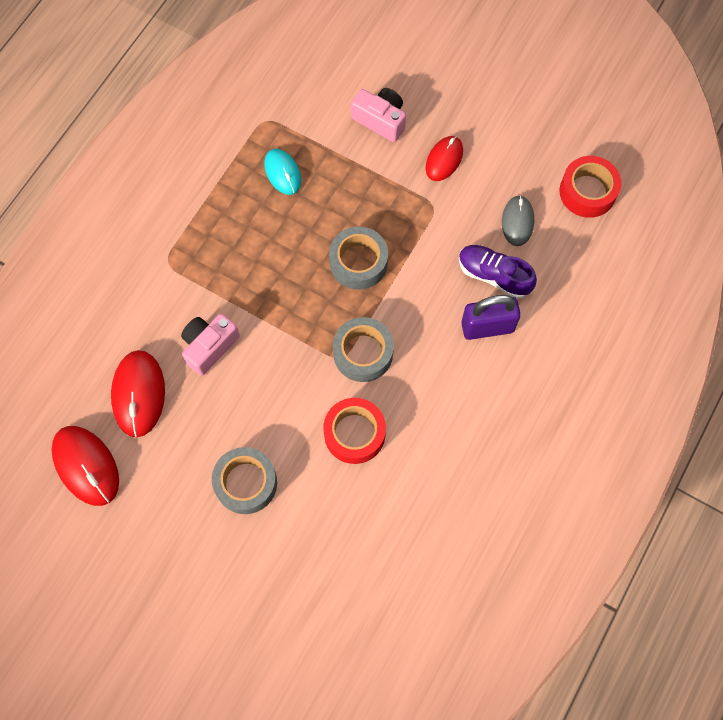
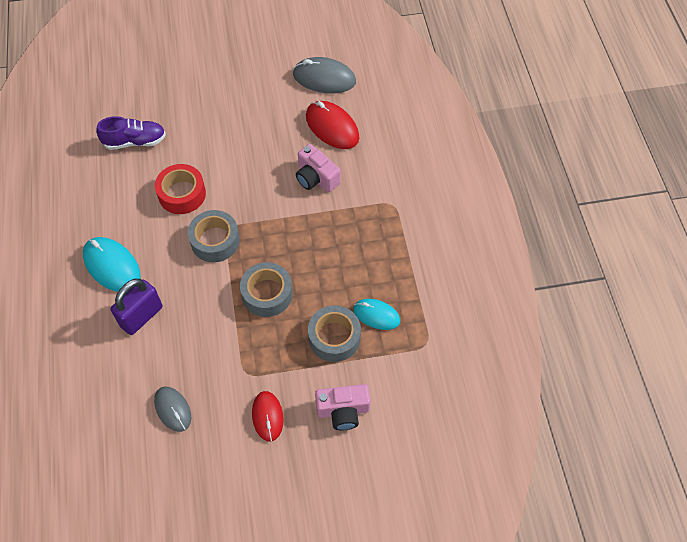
camera: 140 degrees right, 10 degrees down
(86, 466) = (324, 78): red mouse -> grey mouse
(209, 347) = (316, 178): pink camera -> pink camera turned 135 degrees clockwise
(246, 483) = (226, 128): grey tape -> grey tape (334, 337)
(480, 402) = (112, 266): none -> turquoise mouse
(494, 276) = (162, 355): purple shoe -> purple shoe (135, 141)
(587, 192) = (132, 478): red tape -> none

